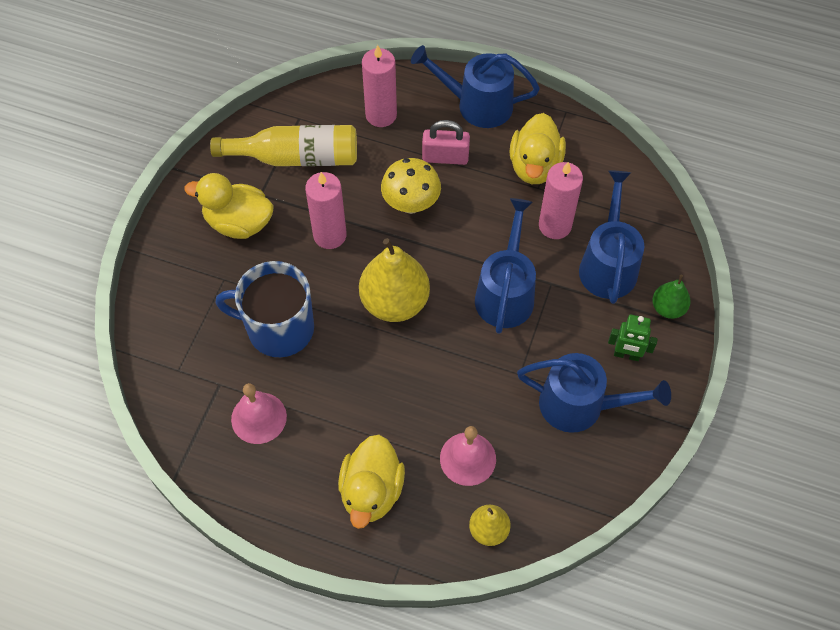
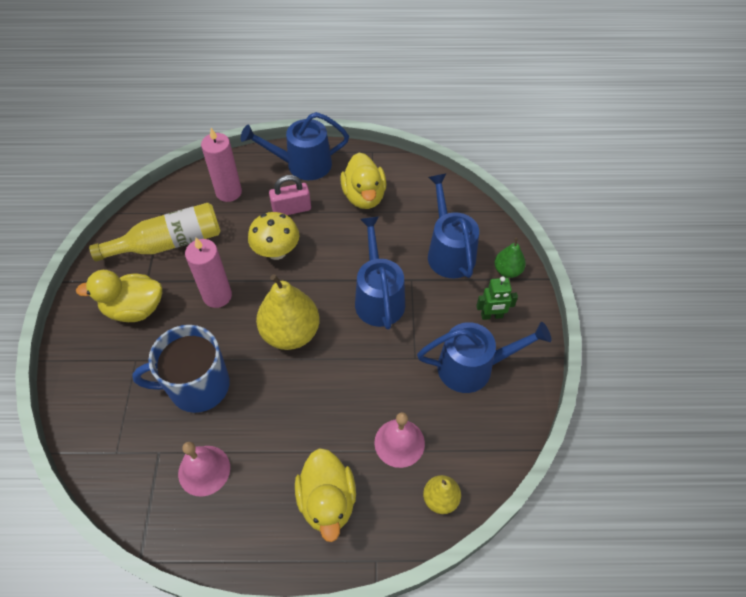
camera: 20 degrees left, 5 degrees down
(555, 225) = (397, 235): pink candle -> none

